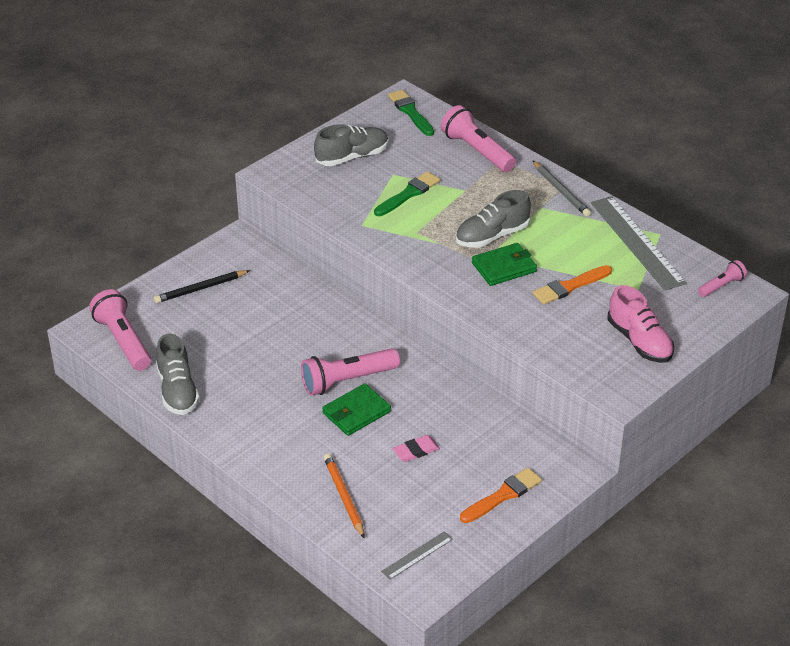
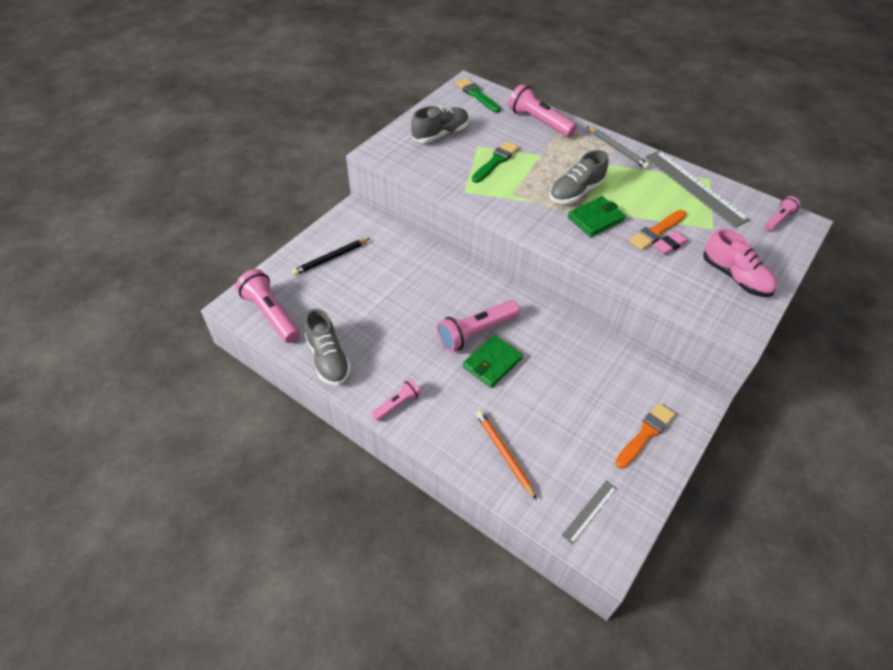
camera: 10 degrees left, 10 degrees up
(243, 441) = (397, 404): none -> pink flashlight
(416, 451) = (555, 396): pink eraser -> pink eraser (669, 245)

